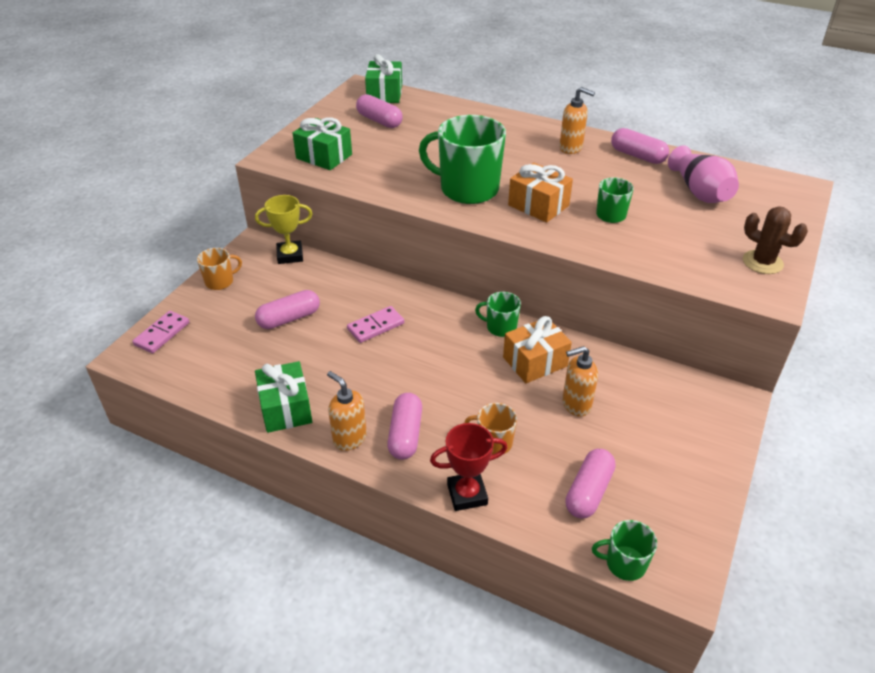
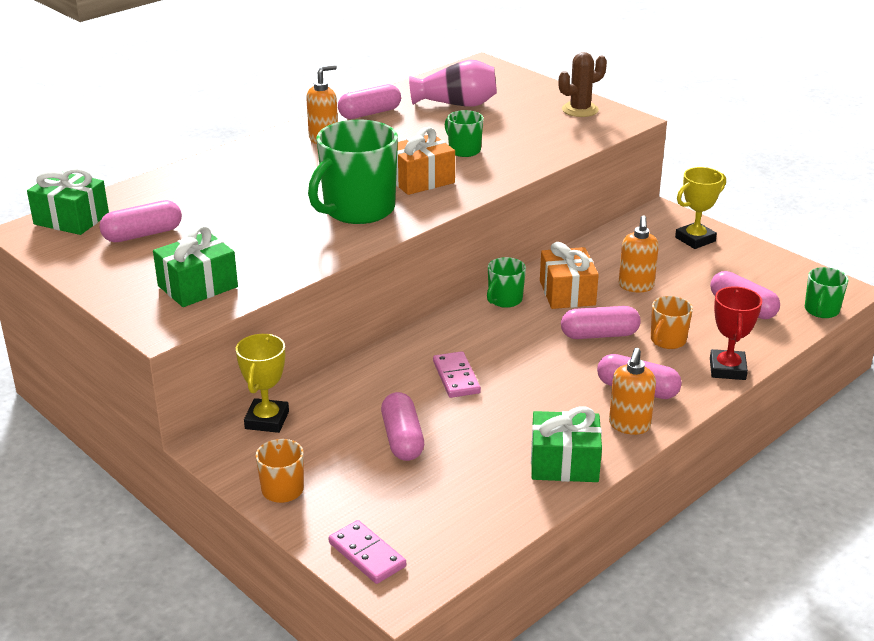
camera: 70 degrees left, 10 degrees down
(349, 438) = (629, 426): orange soap dispenser -> orange soap dispenser turned 45 degrees counterclockwise
(478, 395) = (599, 335): none -> pink capsule
(700, 434) = (695, 239): none -> yellow trophy

